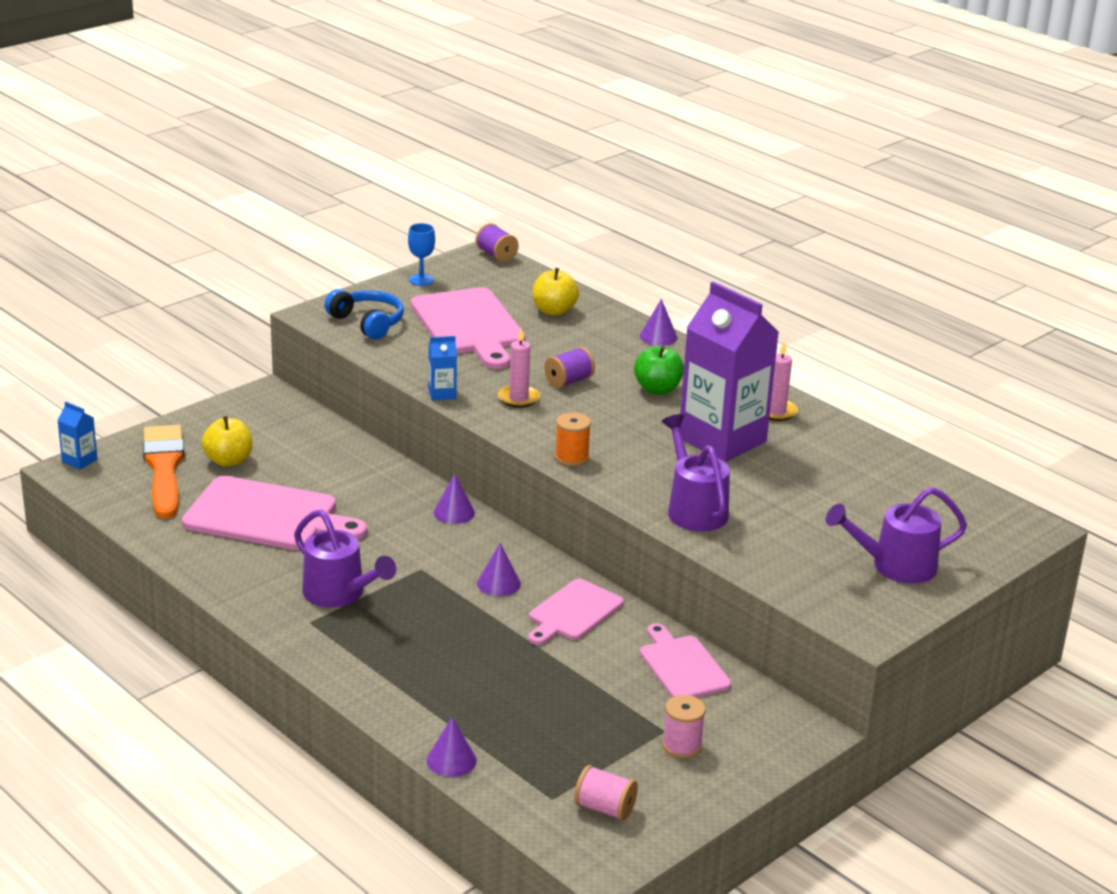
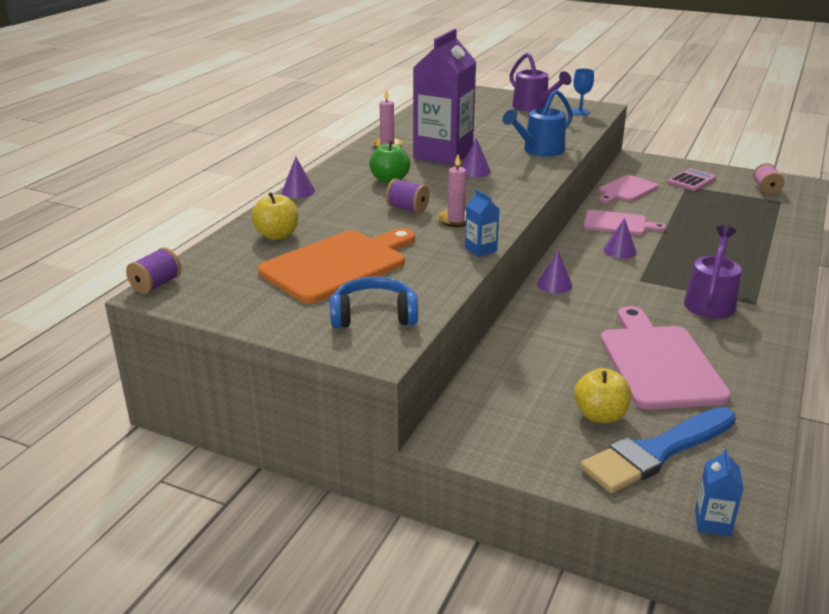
camera: 110 degrees left, 0 degrees up
(164, 468) = (656, 452): orange brush -> blue brush
(368, 323) = (373, 315): blue headphones -> blue headphones turned 60 degrees clockwise
(421, 280) = (245, 311): blue goblet -> blue goblet (580, 112)
(451, 760) = (799, 229): purple cone -> purple cone (475, 171)
(469, 325) = (338, 265): pink cutting board -> orange cutting board
(571, 457) = (522, 189): orange spool -> none
(682, 746) = (692, 181): pink spool -> pink calculator
(693, 508) = (539, 151): purple watering can -> blue watering can

